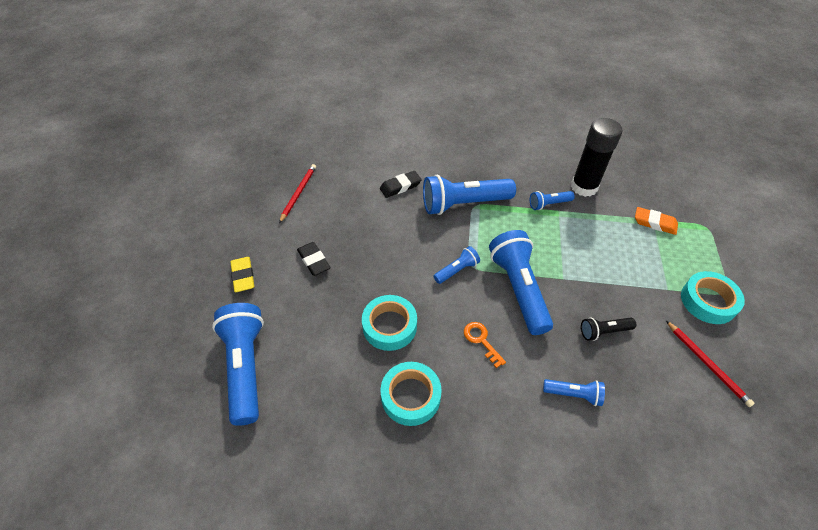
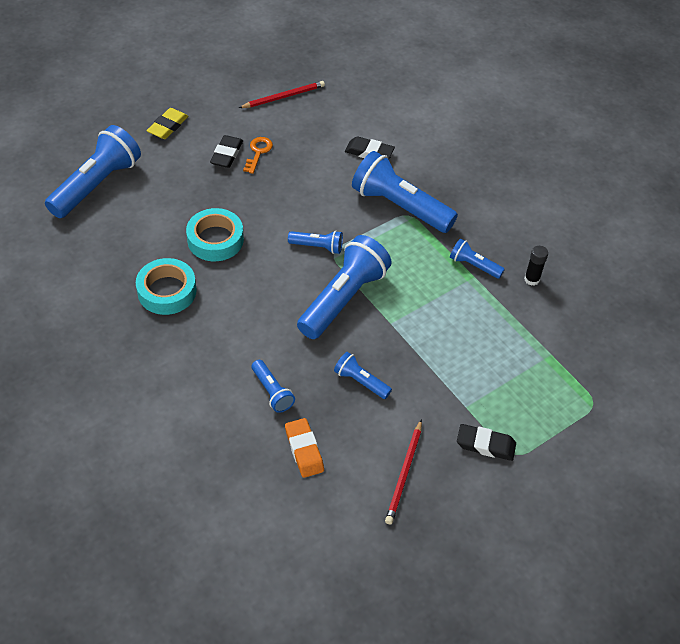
camera: 45 degrees right, 0 degrees up
(481, 341) = (262, 304): orange key -> orange key (258, 152)
(584, 187) = (531, 279): black glue stick -> black glue stick, size x0.45
(603, 331) = (360, 381): black flashlight -> blue flashlight
(654, 223) = (547, 358): orange eraser -> orange eraser (304, 450)
(708, 301) = (485, 445): turquoise tape -> black eraser

